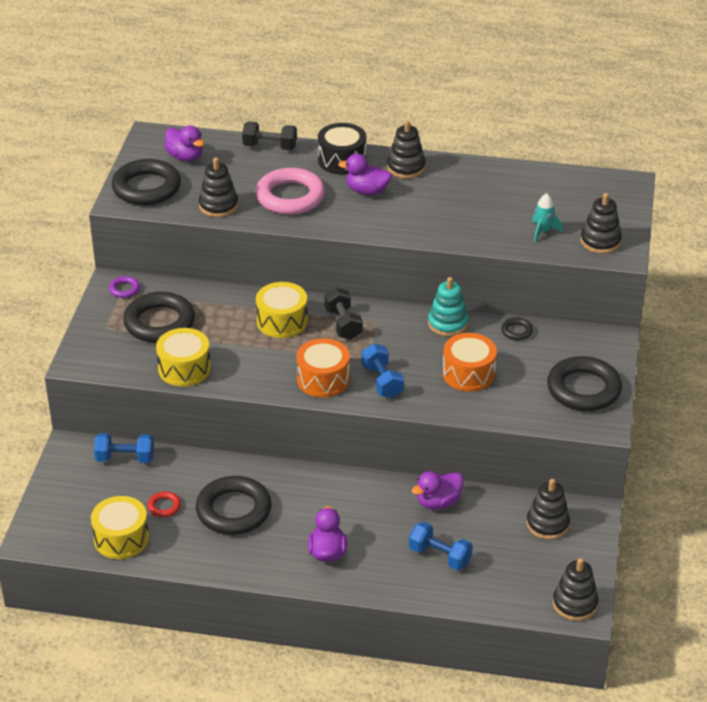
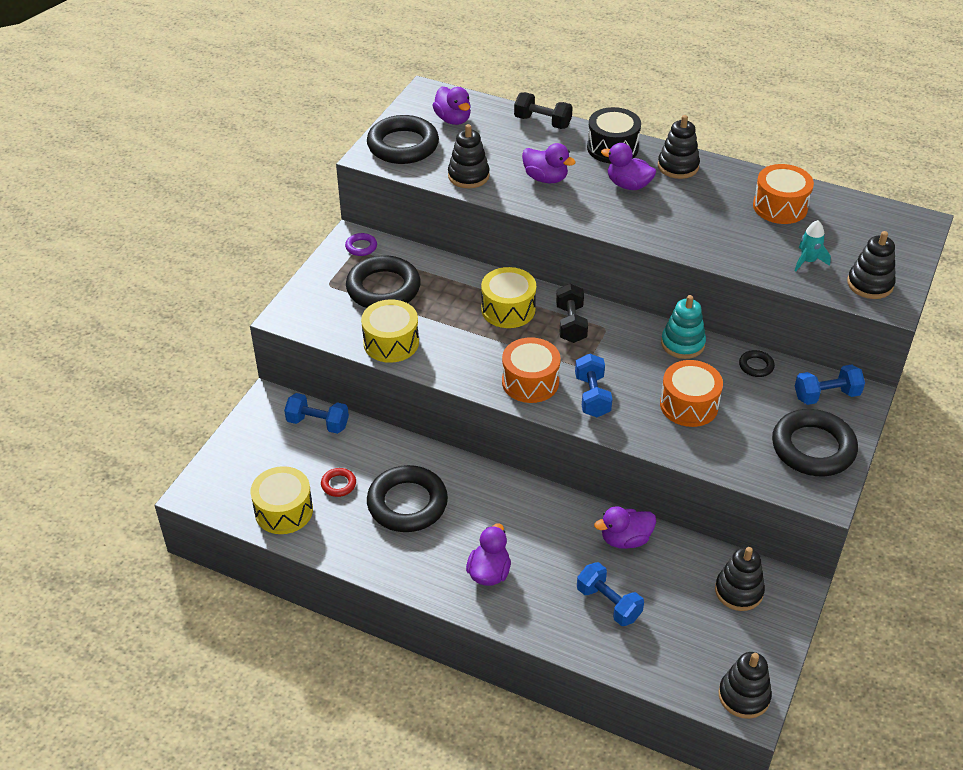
camera: 15 degrees right, 5 degrees up
(290, 197) = (545, 178): pink ring -> purple duck
(506, 189) = (780, 206): none -> orange drum
(583, 345) = (826, 395): none -> blue dumbbell

